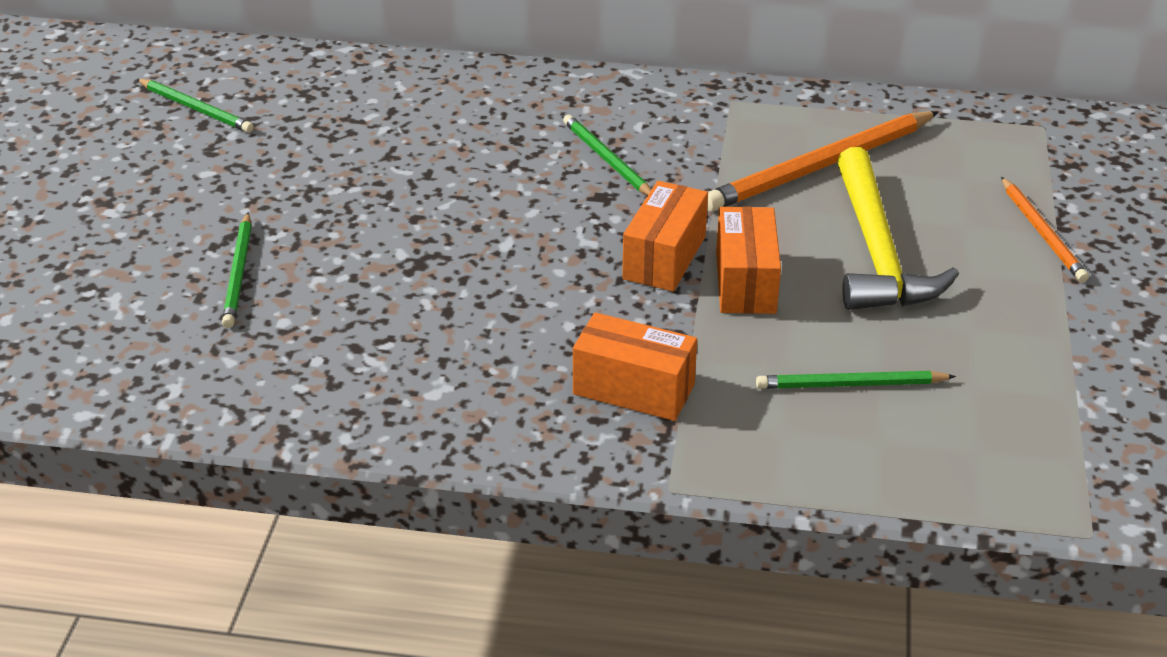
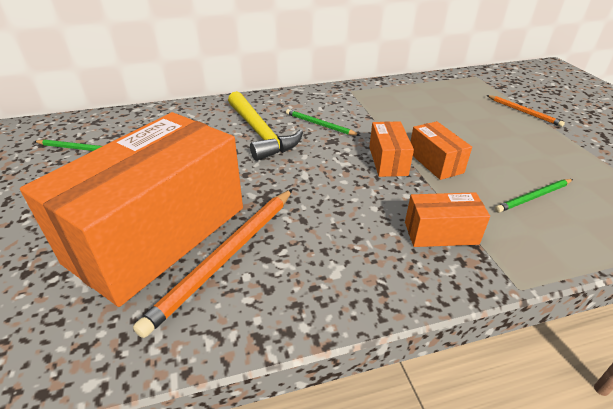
camera: 25 degrees left, 0 degrees up
(239, 273) = (158, 234): green pencil -> orange box
(820, 166) = (413, 107): orange pencil -> orange pencil (226, 257)
(876, 252) = (473, 135): yellow hammer -> yellow hammer (260, 133)

